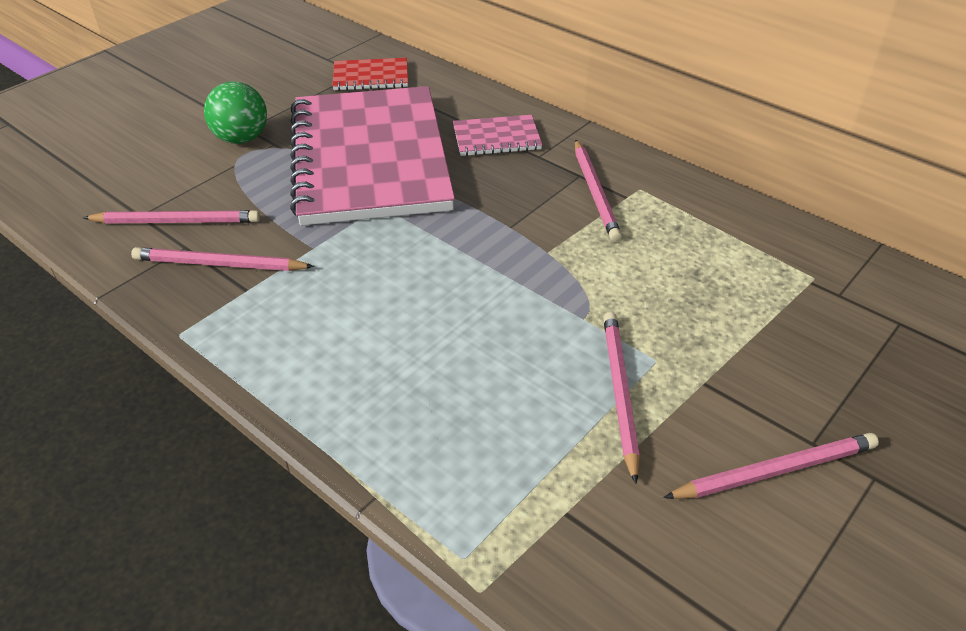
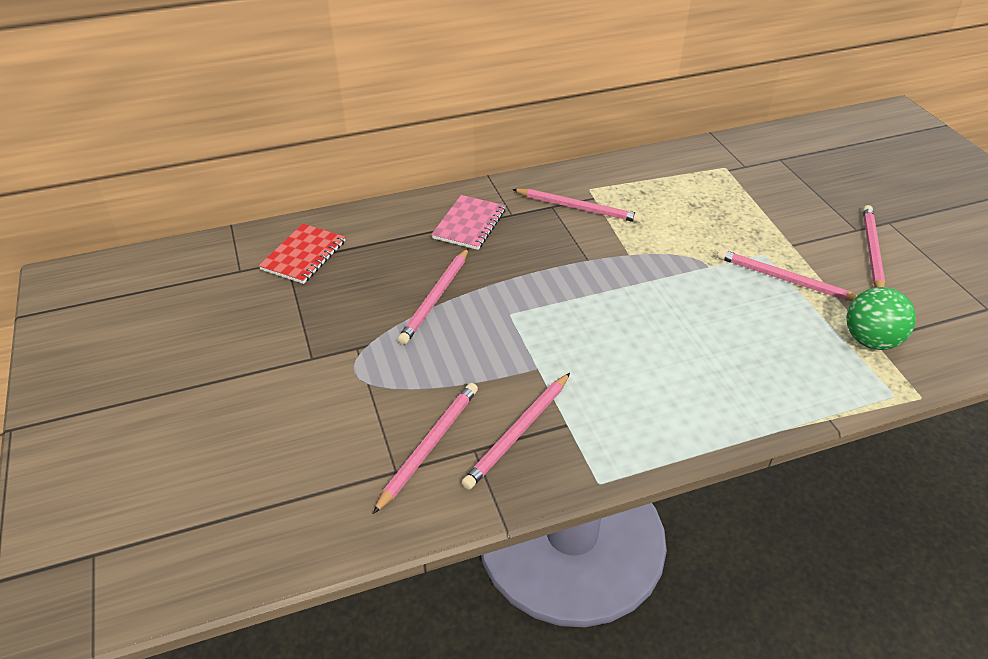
camera: 60 degrees left, 0 degrees up
(241, 139) = (327, 366): green ball -> green ball (870, 340)
(369, 158) = (436, 298): pink notebook -> pink pencil

